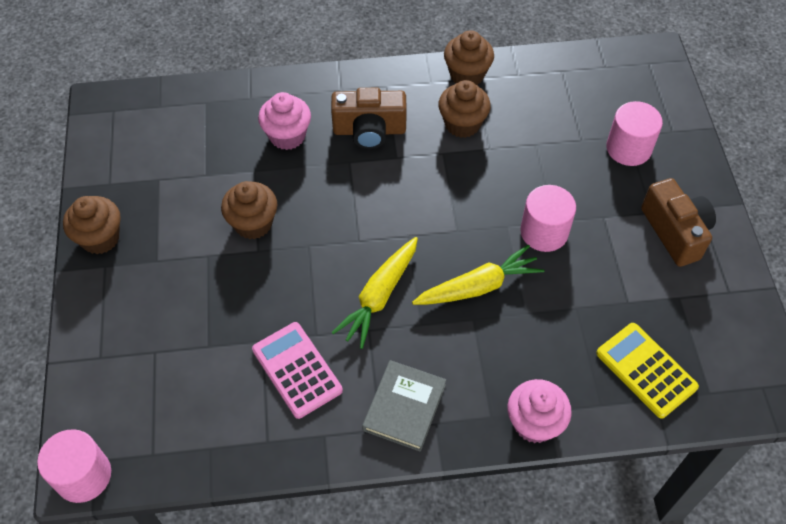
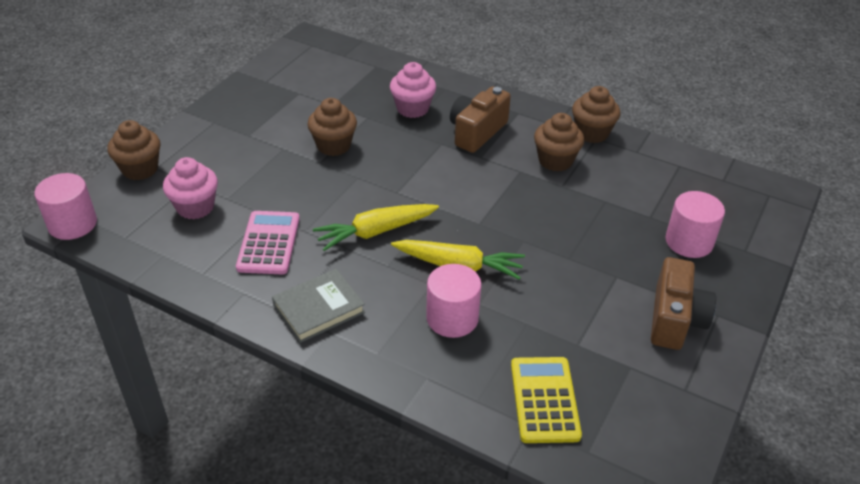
camera: 35 degrees right, 15 degrees down
(100, 238) = (228, 106): brown cupcake -> brown cupcake (140, 169)
(369, 130) = (477, 132): brown camera -> brown camera turned 90 degrees clockwise
(534, 423) = (408, 378): pink cupcake -> pink cupcake (195, 207)
(544, 232) = (552, 259): pink cylinder -> pink cylinder (452, 318)

